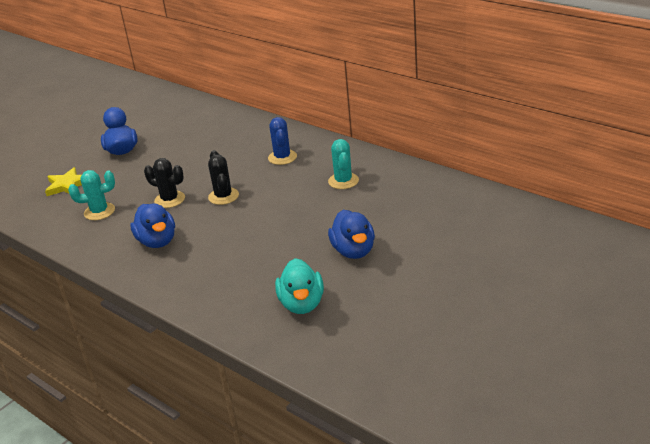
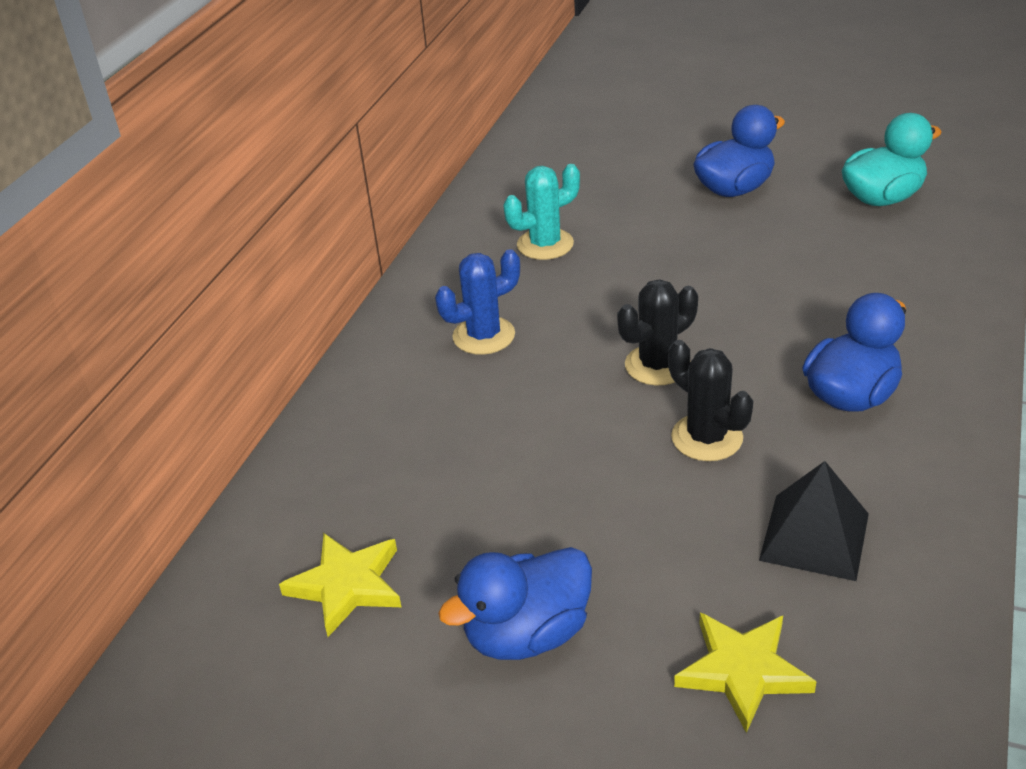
camera: 110 degrees left, 5 degrees up
(99, 212) = (814, 536): turquoise cactus -> black pyramid
(169, 199) = (707, 438): black cactus -> black cactus turned 45 degrees counterclockwise
(174, 122) = (347, 585): none -> yellow star

